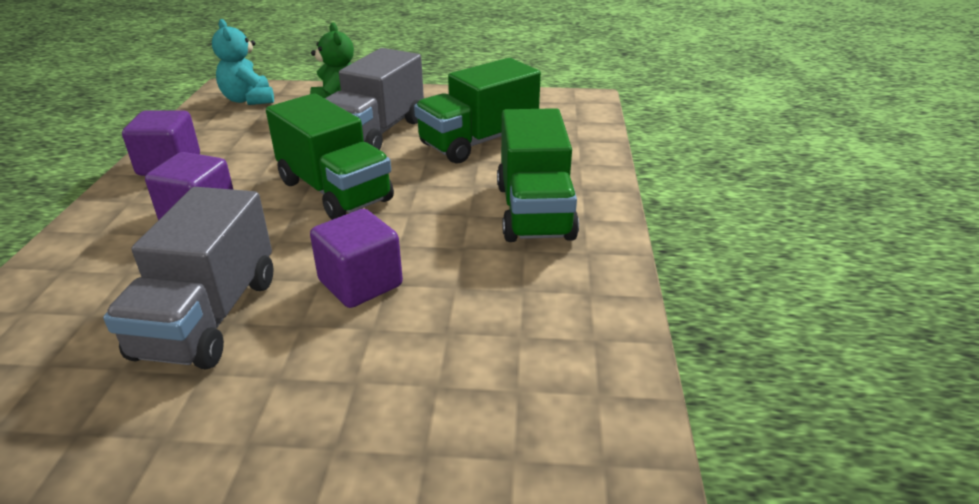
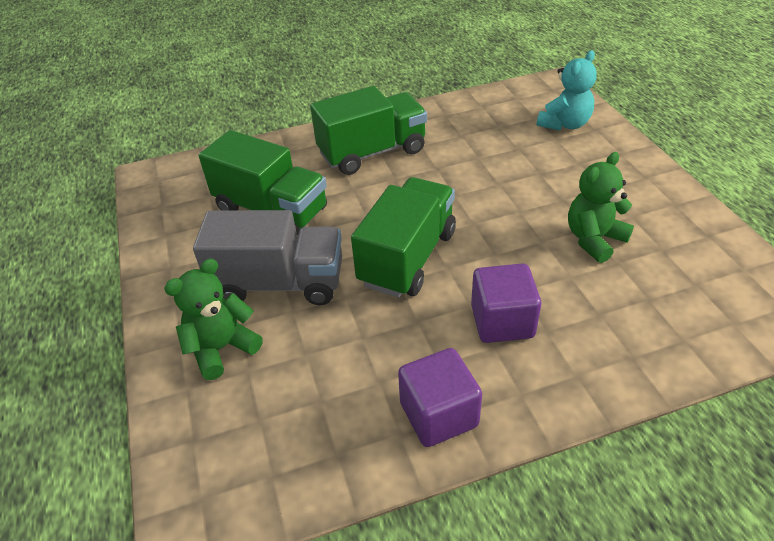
camera: 110 degrees left, 10 degrees up
(208, 317) = (594, 239): grey truck -> green teddy bear
(248, 100) = (226, 461): turquoise teddy bear -> turquoise teddy bear (564, 124)
(360, 283) = (507, 193): purple cube -> none

